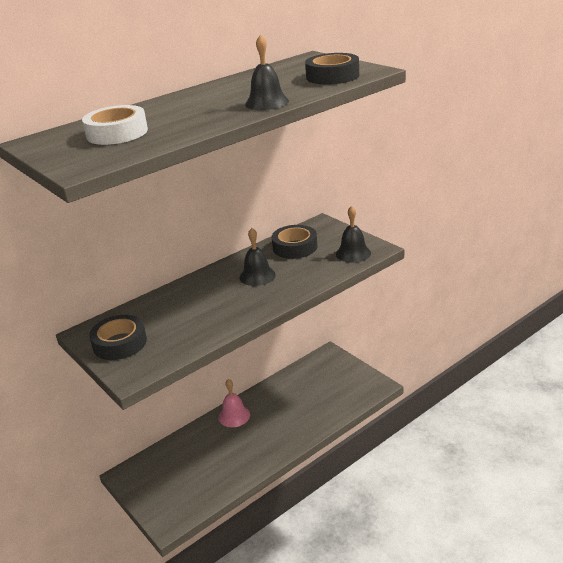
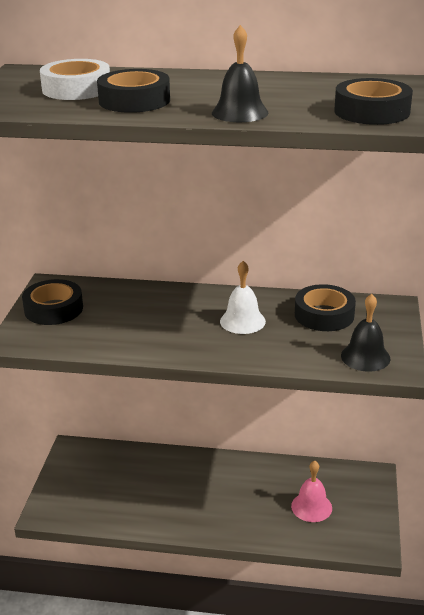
camera: 45 degrees right, 0 degrees up
(181, 122) = (134, 100): none -> black tape
(234, 416) = (209, 467): pink bell -> pink bell (311, 507)
(257, 276) = (242, 321): black bell -> white bell

